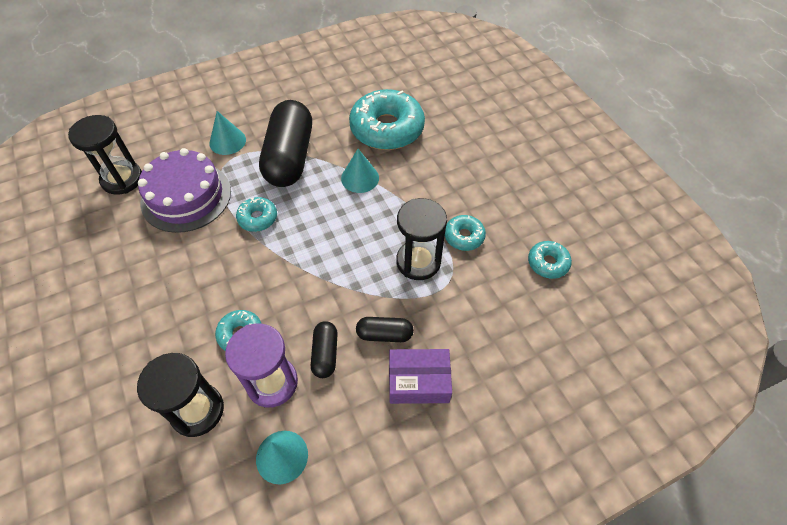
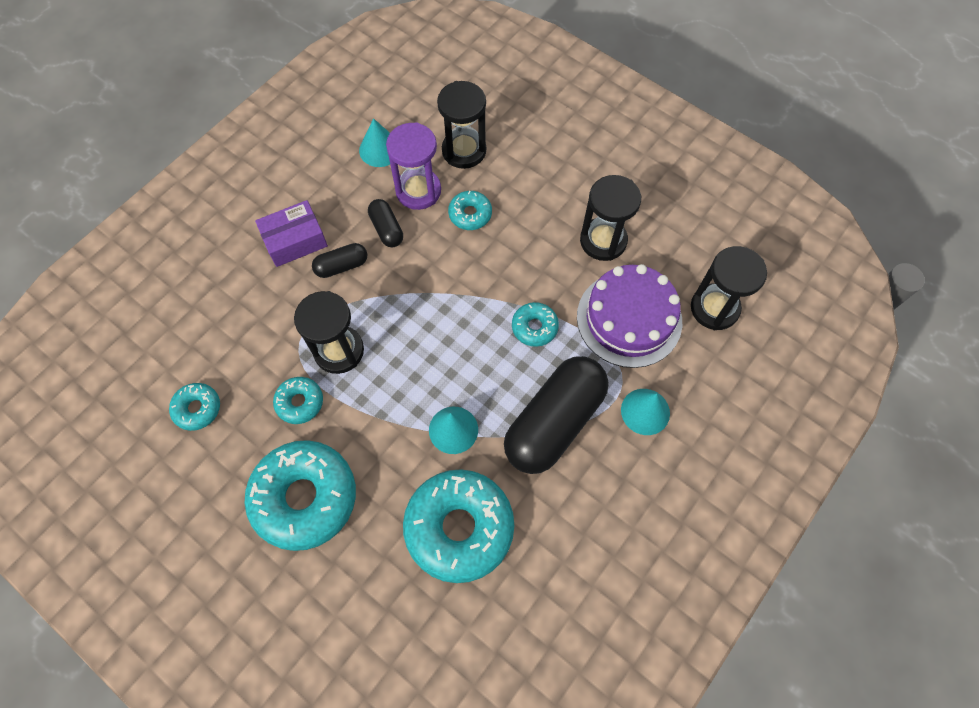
camera: 155 degrees right, 10 degrees up
(151, 260) = (603, 241): none -> black hourglass
(290, 157) = (554, 422): black capsule -> black capsule turned 60 degrees clockwise
(480, 178) = (304, 497): none -> turquoise donut

